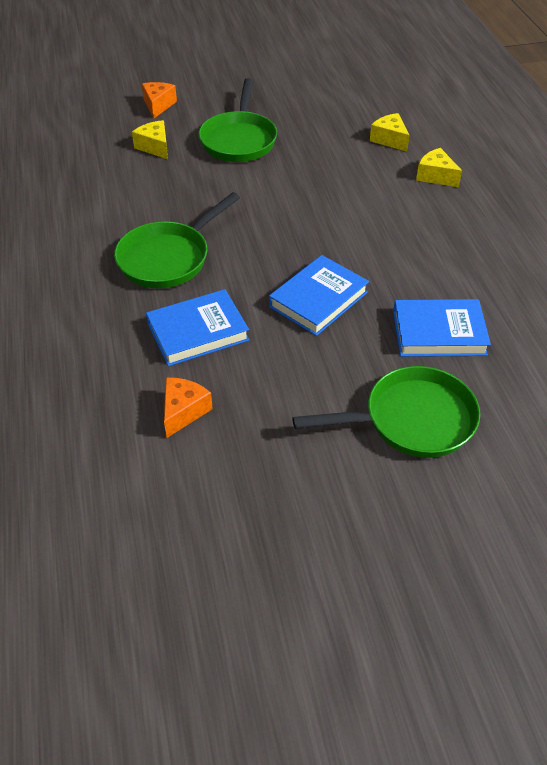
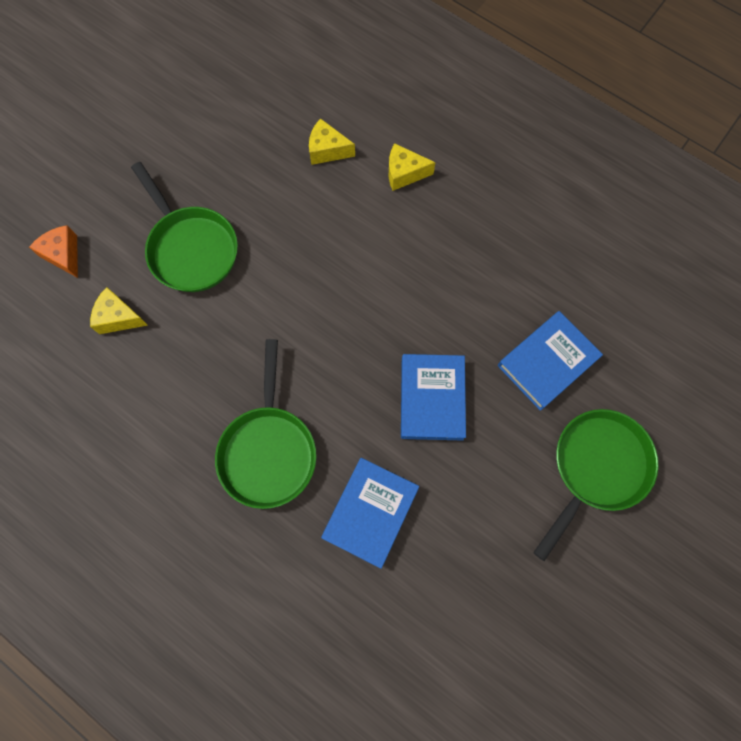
camera: 40 degrees left, 25 degrees up
(183, 411) = (434, 601): orange cheese -> none

